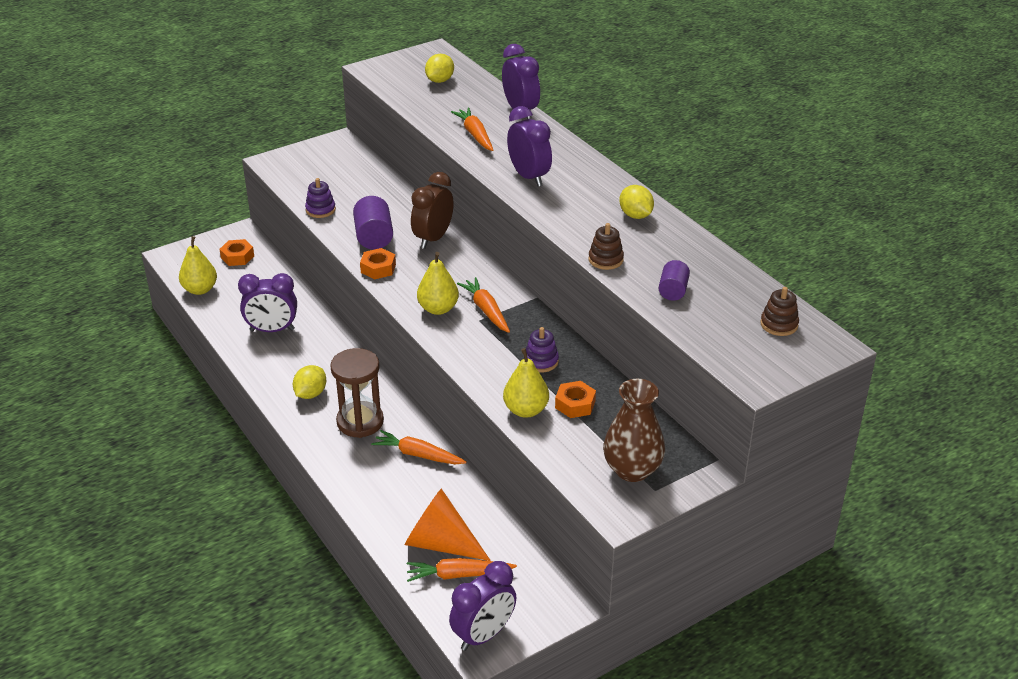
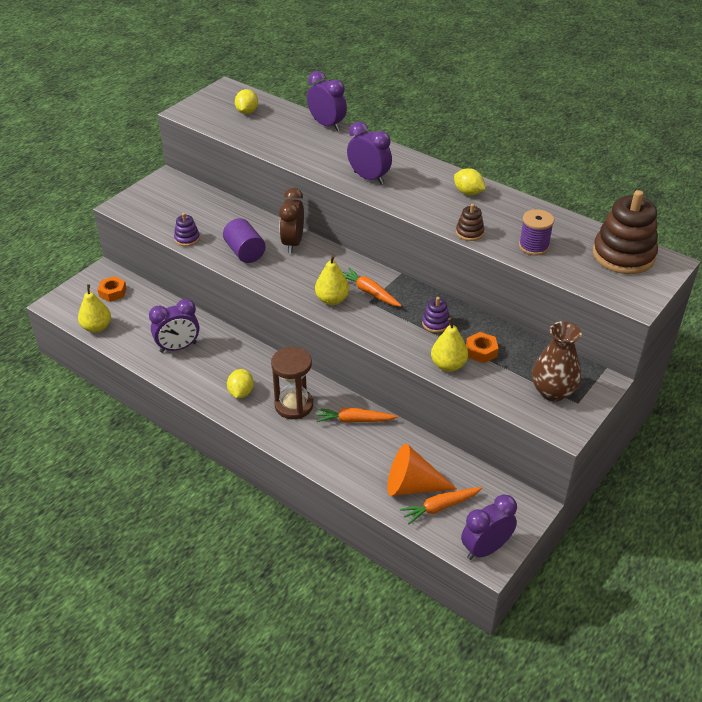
camera: 20 degrees left, 5 degrees up
(378, 268) = (264, 277): orange nut -> none
(475, 135) = (304, 152): orange carrot -> none
(483, 635) = (485, 549): purple clock -> purple clock turned 150 degrees counterclockwise
(673, 291) = (533, 246): purple cylinder -> purple spool
(779, 324) = (623, 255): brown stacking toy -> brown stacking toy, size x2.14

